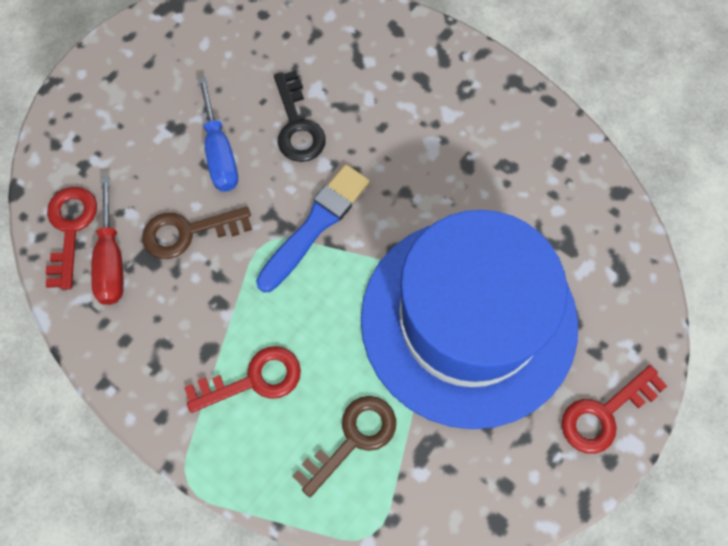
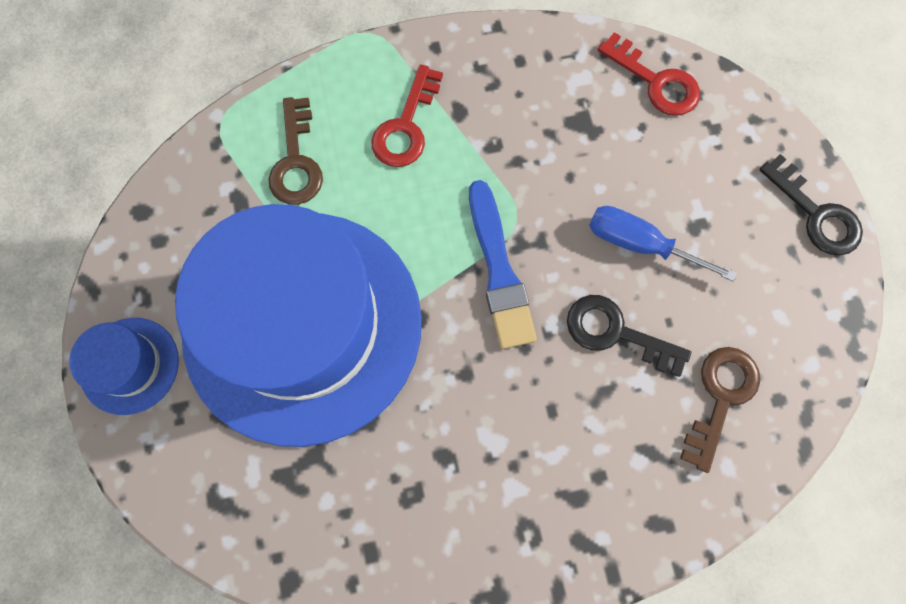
camera: 130 degrees right, 5 degrees up
(108, 65) = (815, 214): none -> black key
(111, 260) = (600, 93): red screwdriver -> none
(188, 232) = (578, 165): brown key -> brown key (720, 397)
(604, 414) = (129, 365): red key -> blue hat

